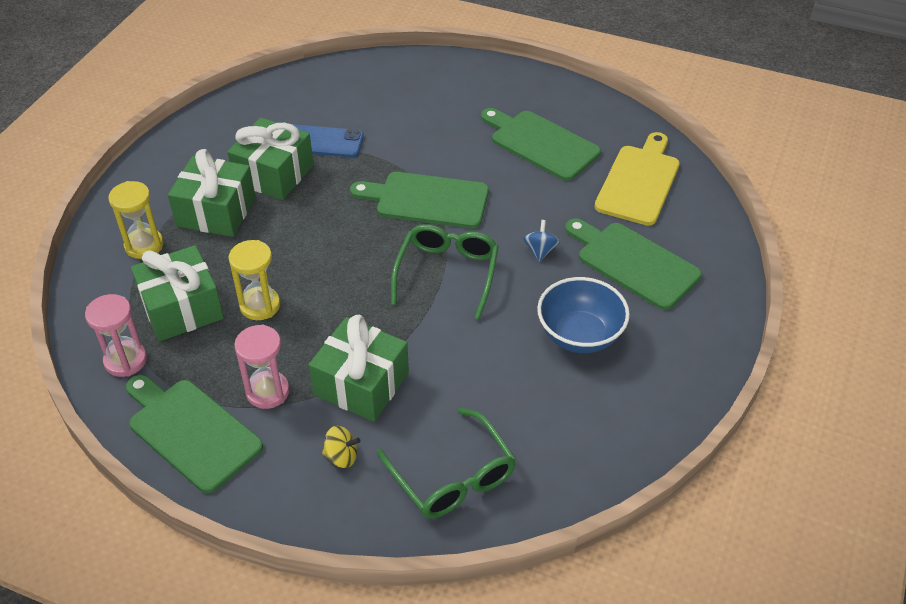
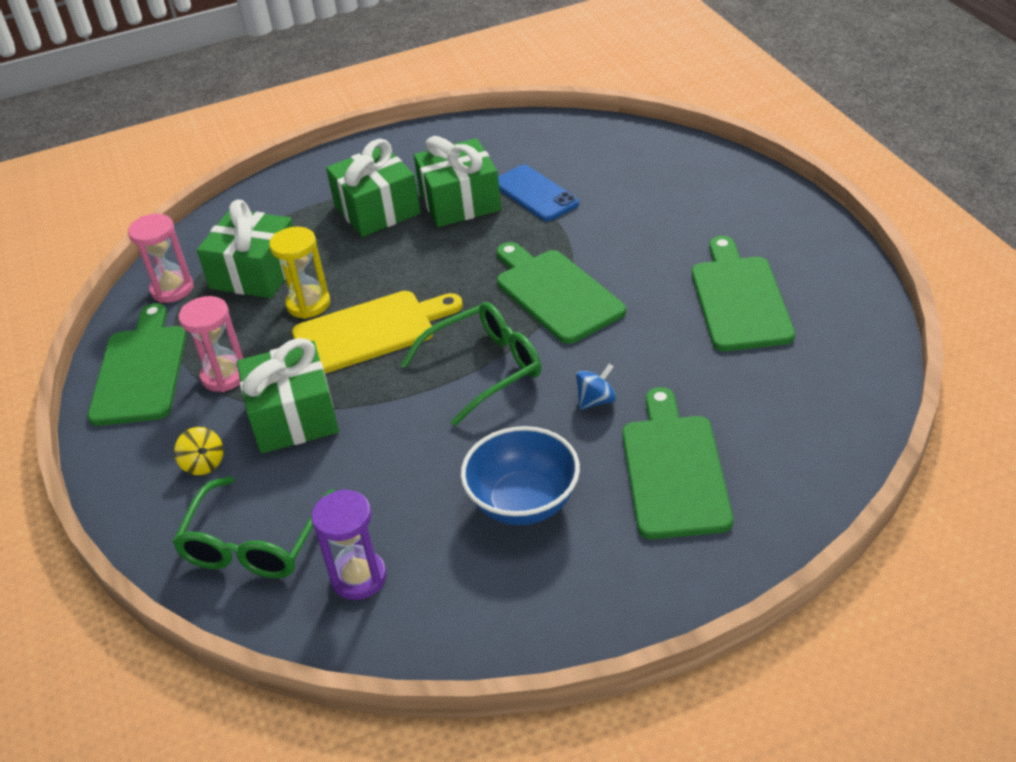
camera: 50 degrees right, 5 degrees down
(144, 245) = (295, 209): yellow hourglass -> none
(547, 446) = (359, 577): none -> purple hourglass
(639, 182) = (795, 394): yellow cutting board -> yellow cutting board (370, 331)

